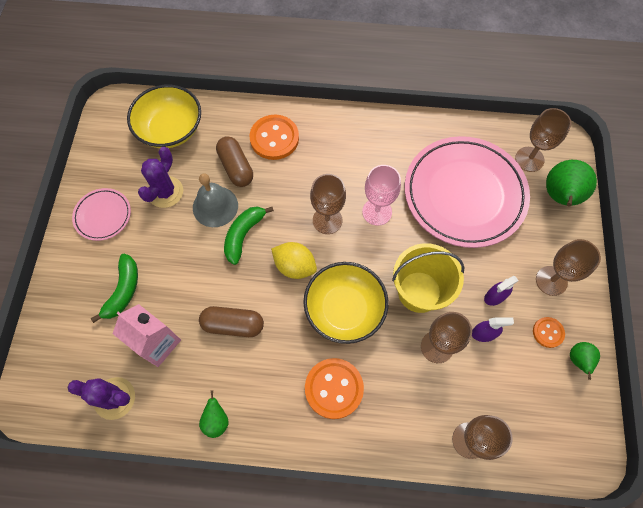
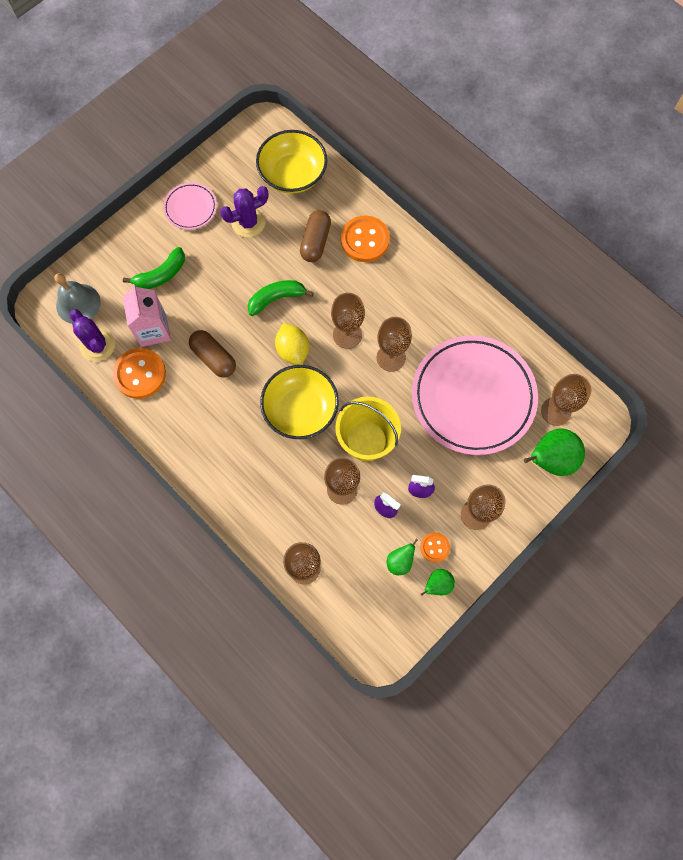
camera: 40 degrees right, 5 degrees up
(215, 206) = (274, 261): grey bell -> grey bell (78, 303)
(216, 420) = (149, 413): green pear -> green pear (400, 561)
(334, 388) = (243, 457): orange button -> orange button (140, 374)
(377, 212) = (391, 357): pink goblet -> brown goblet

